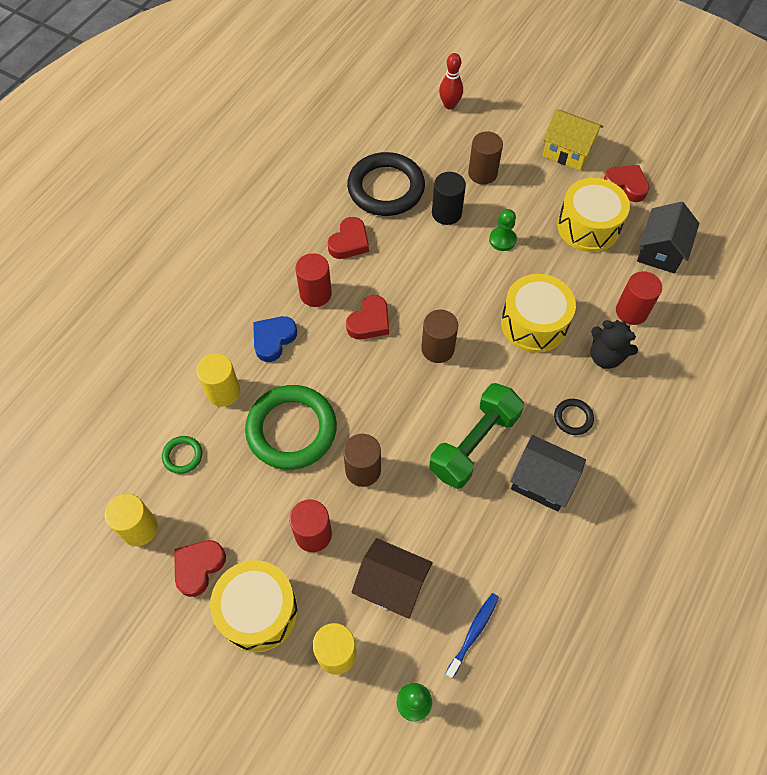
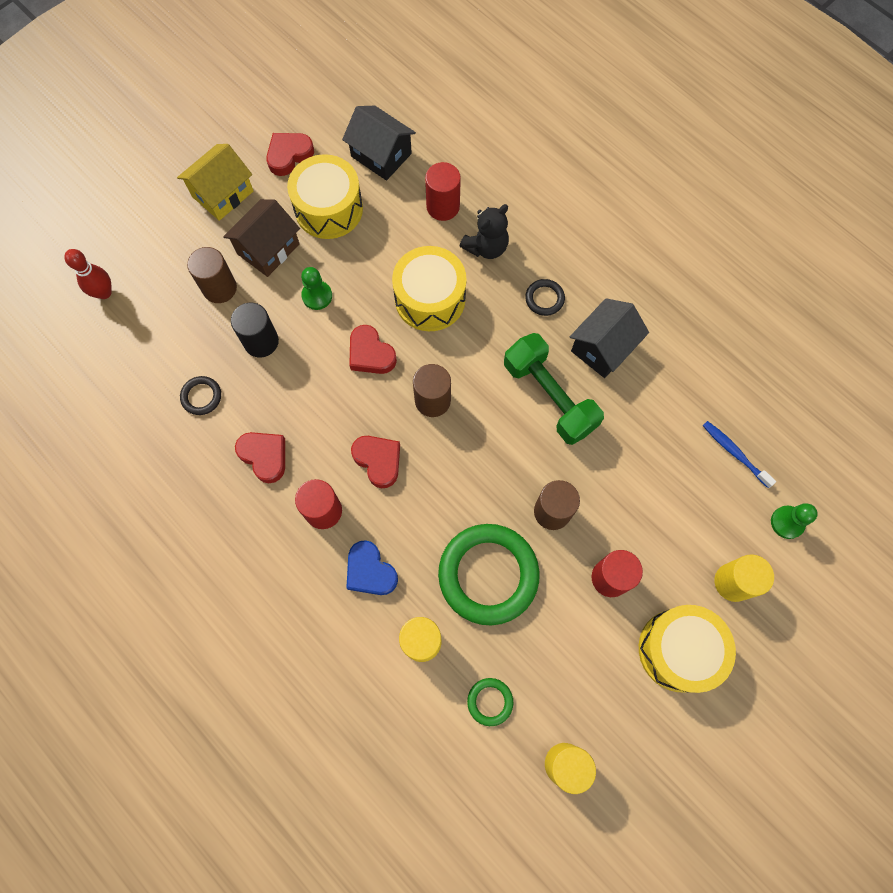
camera: 75 degrees left, 10 degrees up
(198, 567) = (621, 704): red heart -> red heart (370, 354)
(386, 188) = (201, 396): black ring -> black ring, size x0.44
(392, 585) = (677, 514): brown house -> brown house (268, 249)

